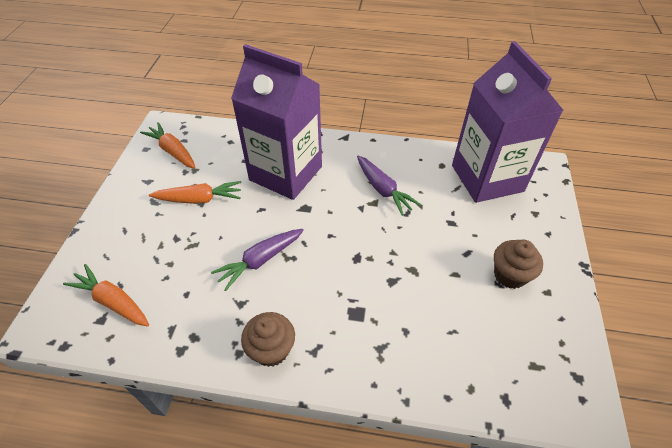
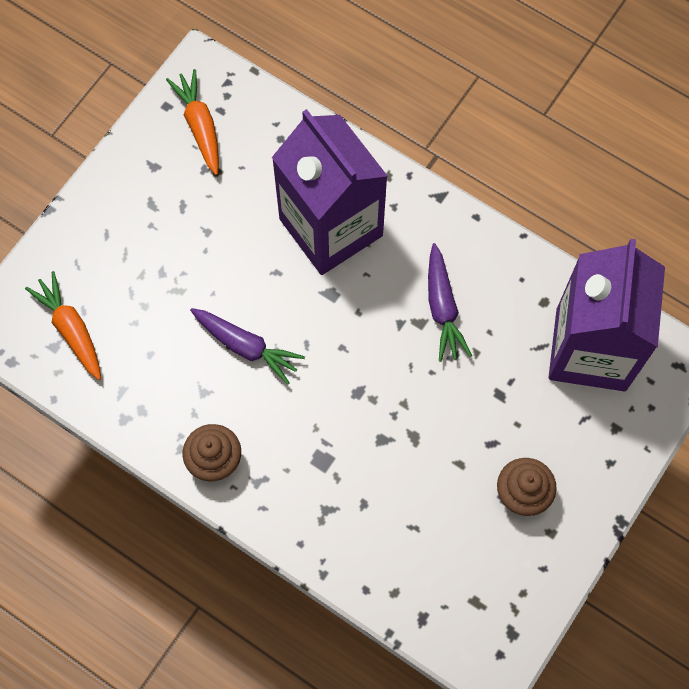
camera: 25 degrees right, 20 degrees up
(199, 199) = (207, 224): orange carrot -> none
(260, 260) = (246, 347): purple carrot -> purple carrot turned 135 degrees counterclockwise

